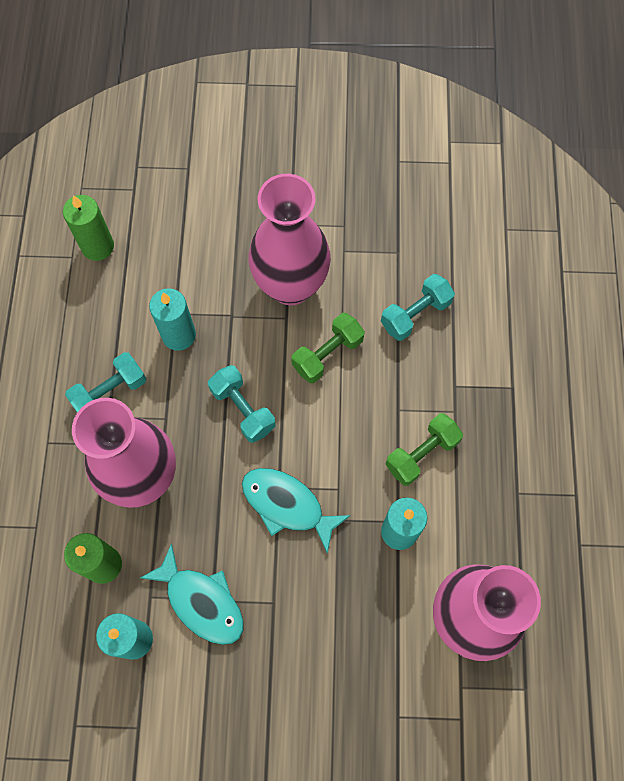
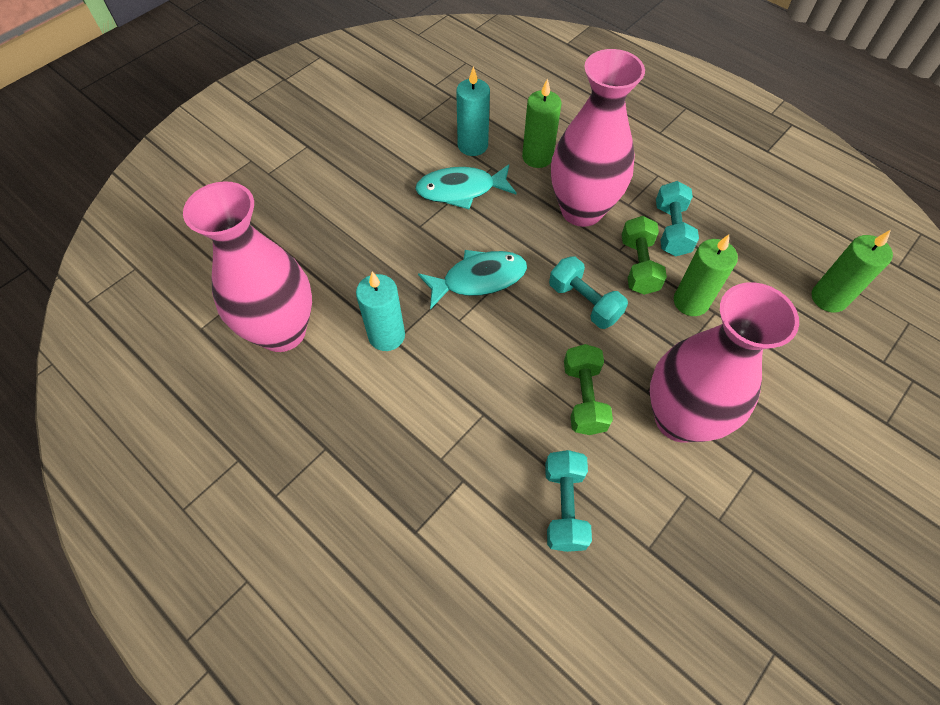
camera: 130 degrees right, 10 degrees down
(179, 335) = (691, 302): turquoise candle -> green candle
(243, 409) = (584, 302): turquoise dumbbell -> turquoise dumbbell turned 45 degrees clockwise
(421, 454) = (429, 401): green dumbbell -> green dumbbell (638, 266)

